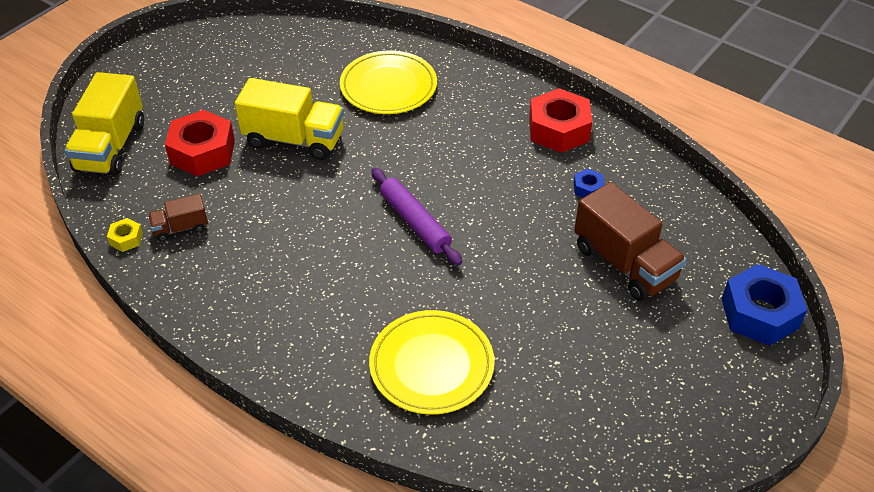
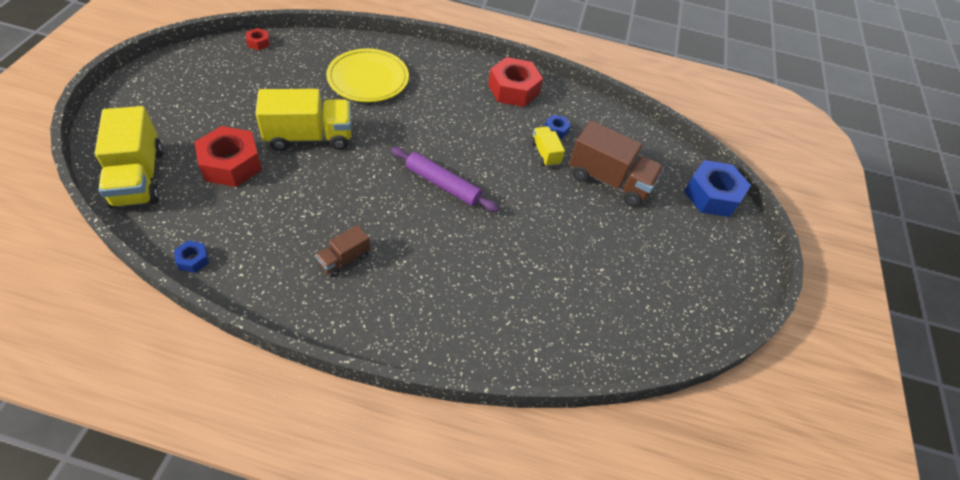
camera: 30 degrees left, 5 degrees up
(126, 239) = (193, 260): yellow nut -> blue nut
(180, 228) = (242, 237): brown truck -> brown truck (344, 259)
(288, 26) = (258, 43): none -> red nut
(431, 365) = (513, 299): yellow plate -> none
(558, 213) = (545, 153): none -> yellow truck

